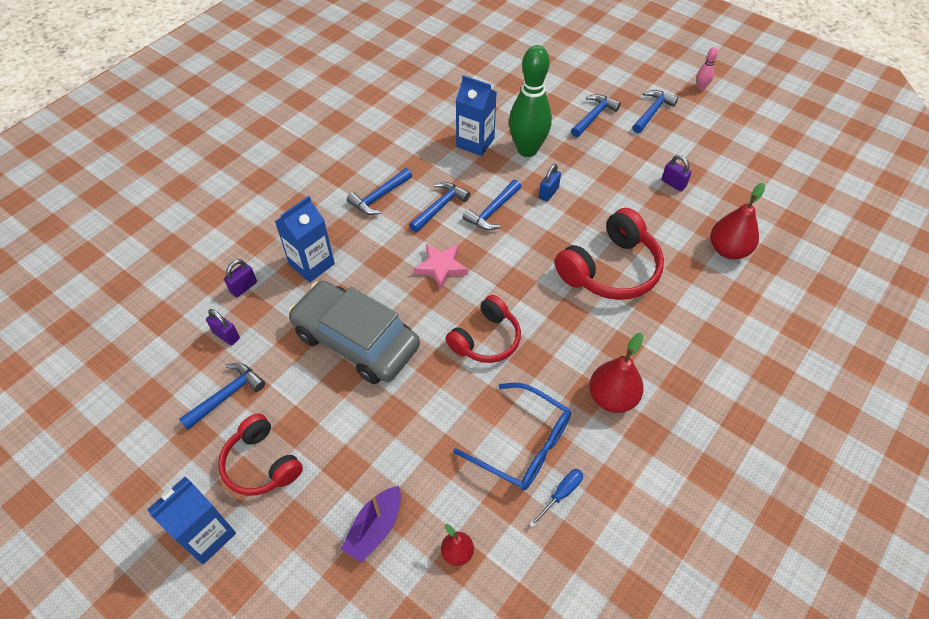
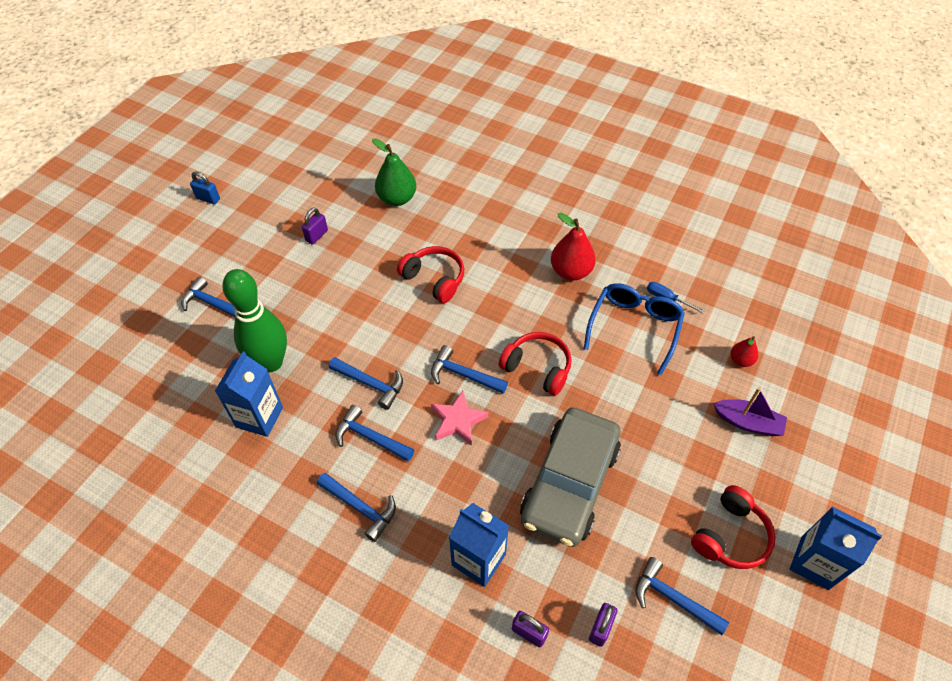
camera: 100 degrees left, 0 degrees up
(548, 193) = (338, 336): blue padlock -> blue padlock (208, 199)
(610, 269) = (434, 279): red headphones -> red headphones, size x0.66
(652, 112) = (207, 254): blue hammer -> blue hammer (463, 375)
(701, 87) = (167, 214): pink bowling pin -> none
(728, 250) = (397, 198): red pear -> green pear

